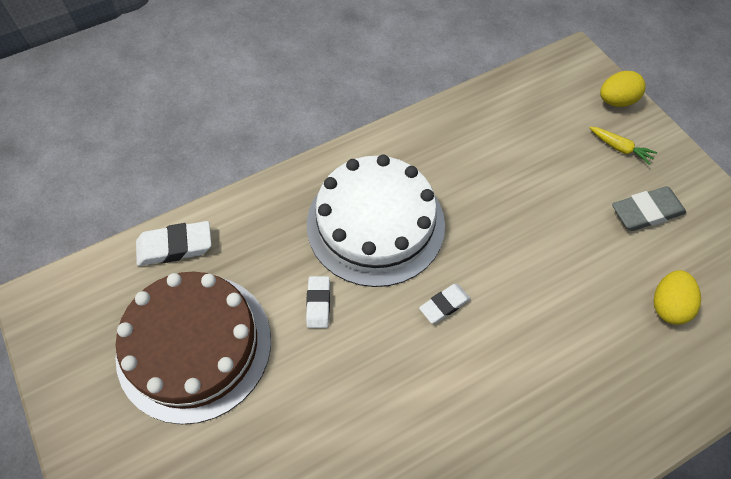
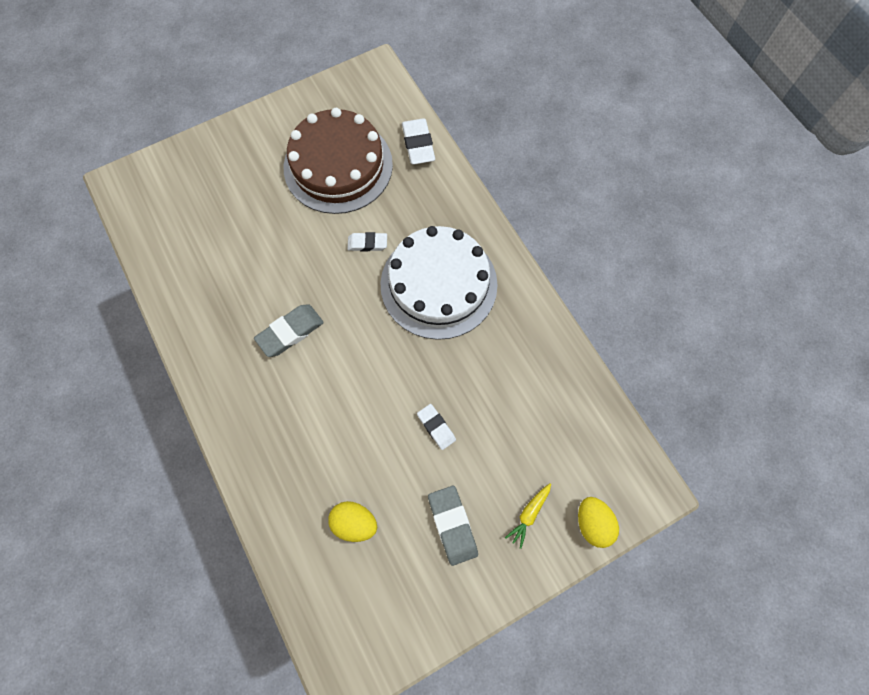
camera: 90 degrees right, 10 degrees up
(444, 305) = (362, 335): white eraser -> white eraser (436, 427)
(446, 394) = (290, 332): none -> grey eraser

